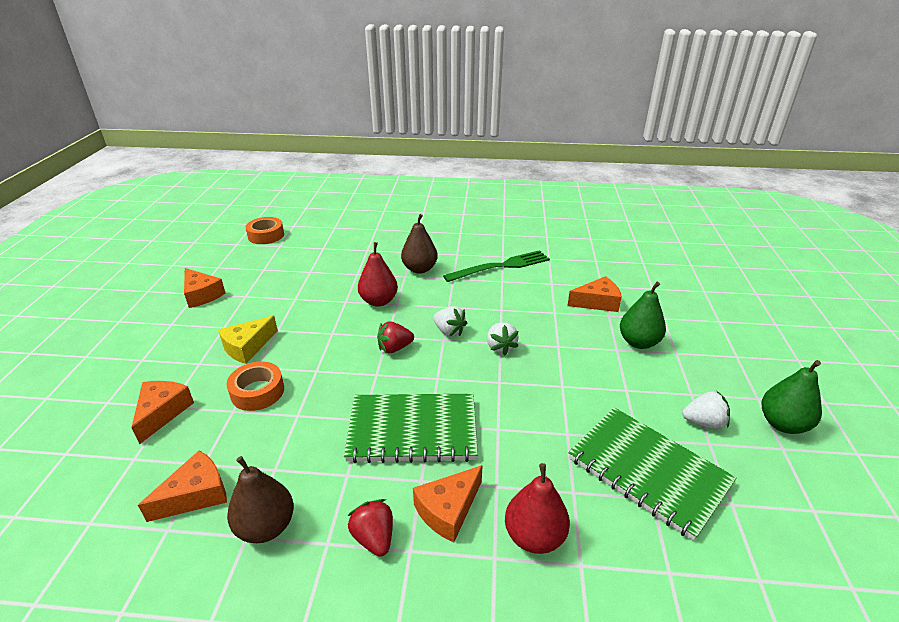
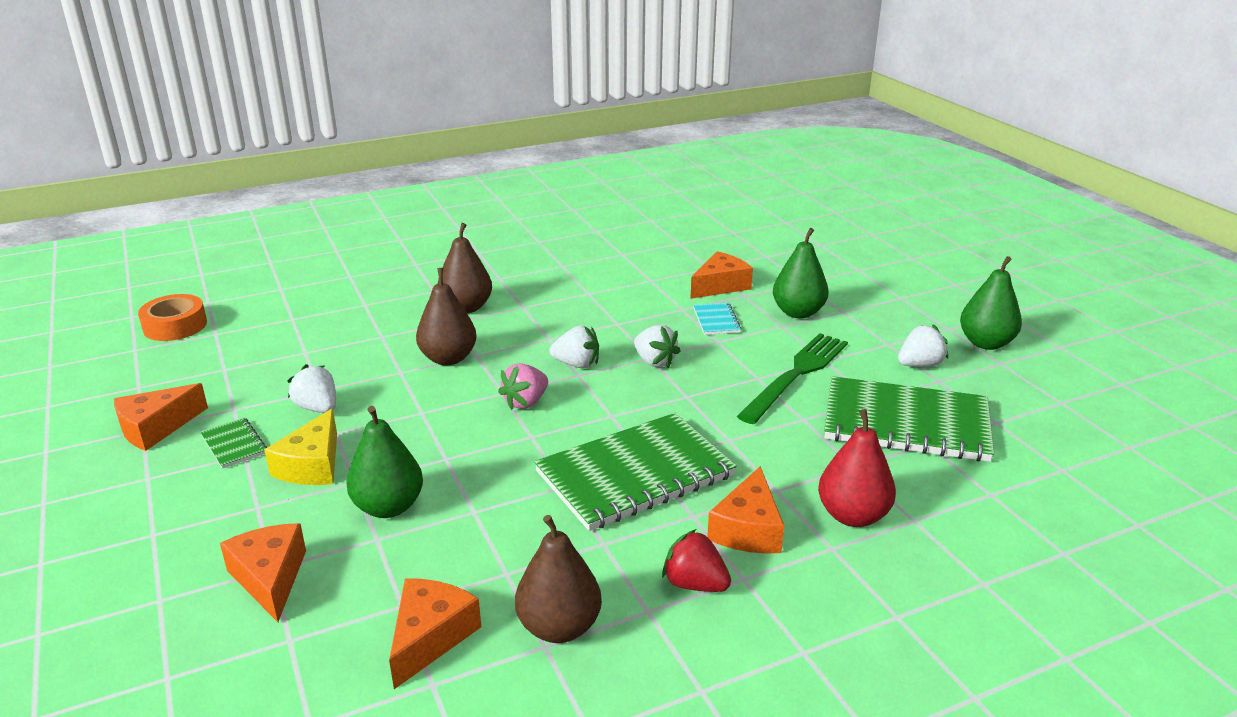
camera: 30 degrees left, 5 degrees down
(202, 295) = (156, 428): orange cheese -> orange cheese turned 120 degrees clockwise
(225, 319) = (234, 444): none -> green notebook
(257, 392) = (388, 507): orange tape -> green pear
(283, 310) = (317, 408): none -> white strawberry
(379, 301) = (448, 358): red pear -> brown pear
(394, 348) = (526, 402): red strawberry -> pink strawberry
(501, 266) = (571, 277): green fork -> green fork (796, 375)
(571, 329) = (716, 320): none -> turquoise notebook

